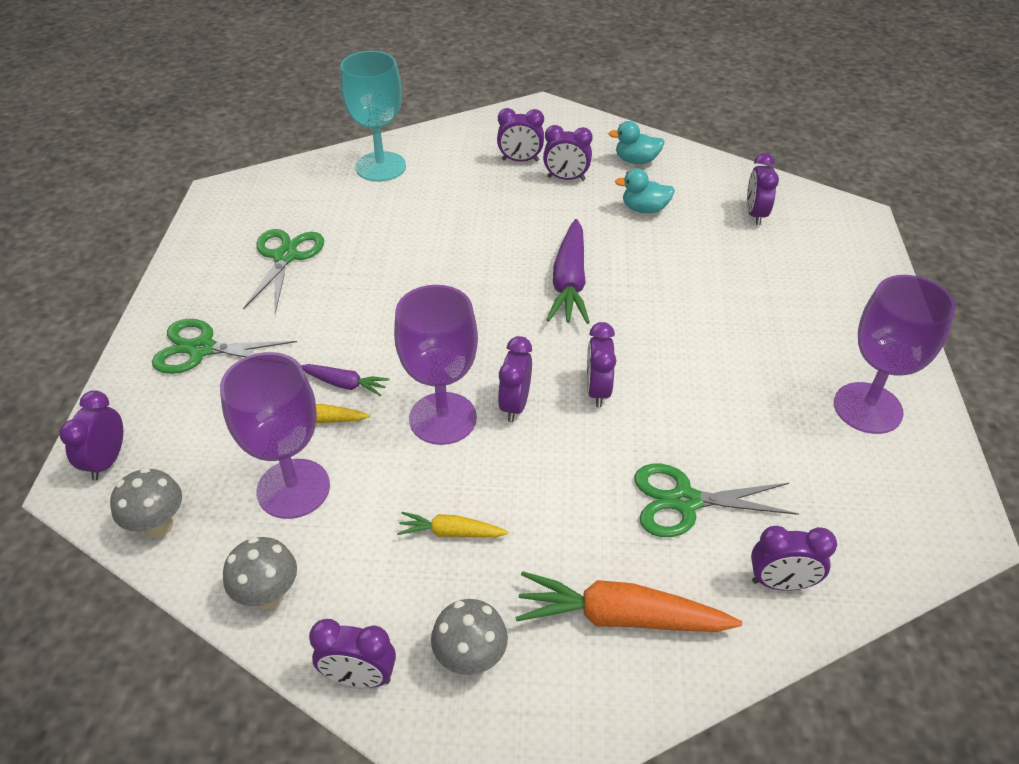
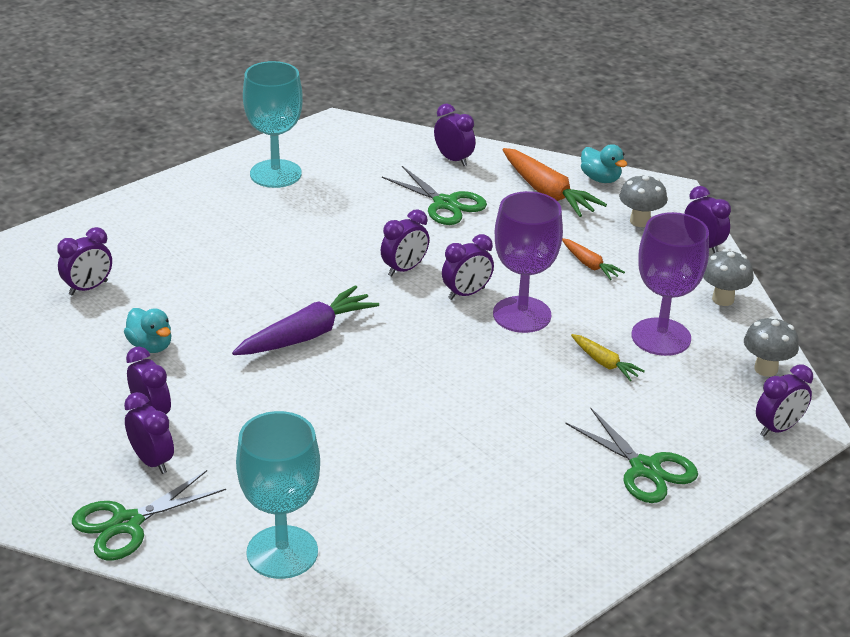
camera: 135 degrees left, 10 degrees down
(285, 256) = (493, 509): green scissors -> green scissors (127, 523)
(345, 384) = (561, 374): purple carrot -> none
(450, 532) = (590, 265): yellow carrot -> orange carrot
(636, 160) = (66, 388): turquoise duck -> turquoise duck (600, 179)
(867, 408) = (275, 174): purple goblet -> turquoise goblet

